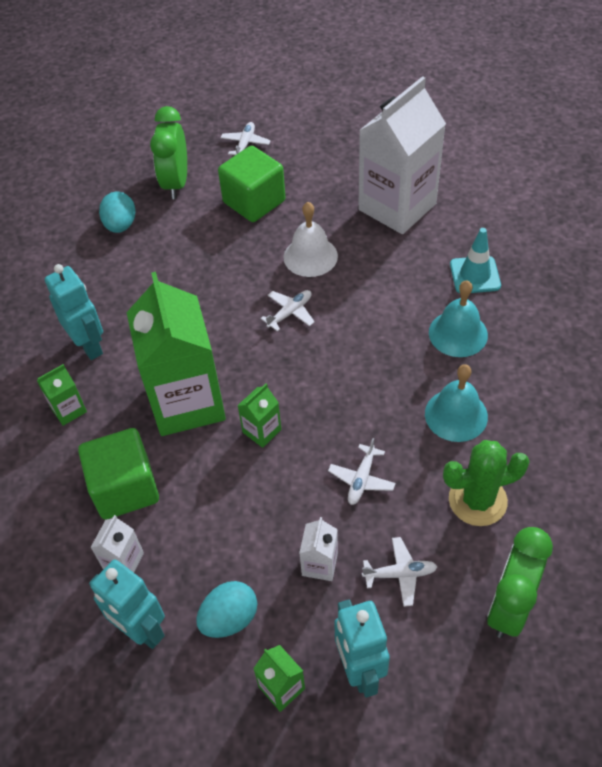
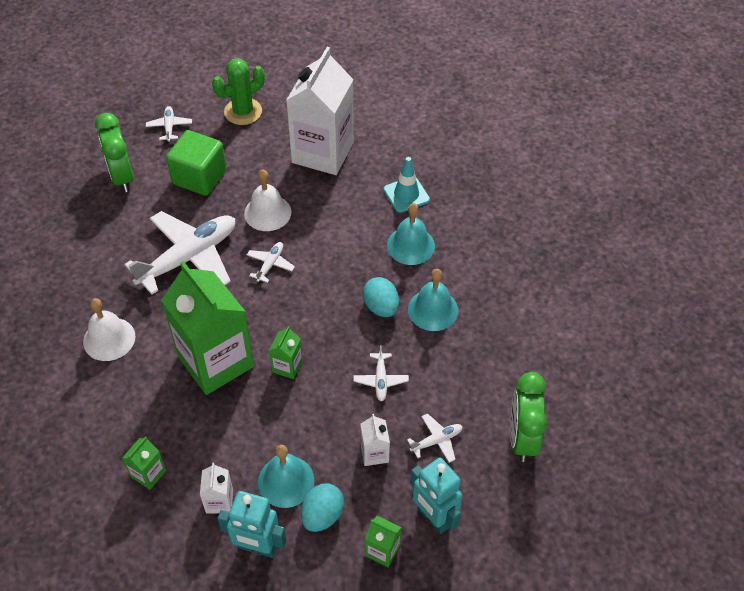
camera: 25 degrees left, 0 degrees up
(68, 410) = (116, 397): green carton -> green carton (148, 474)
(89, 345) = (109, 339): turquoise robot -> white bell
(121, 225) = (88, 227): turquoise egg -> turquoise egg (381, 307)
(125, 488) = (195, 445): green cube -> none
(205, 563) = (286, 481): none -> turquoise bell
(207, 283) = (189, 257): none -> white plane
(477, 500) = (472, 369): green cactus -> green cactus (243, 112)

